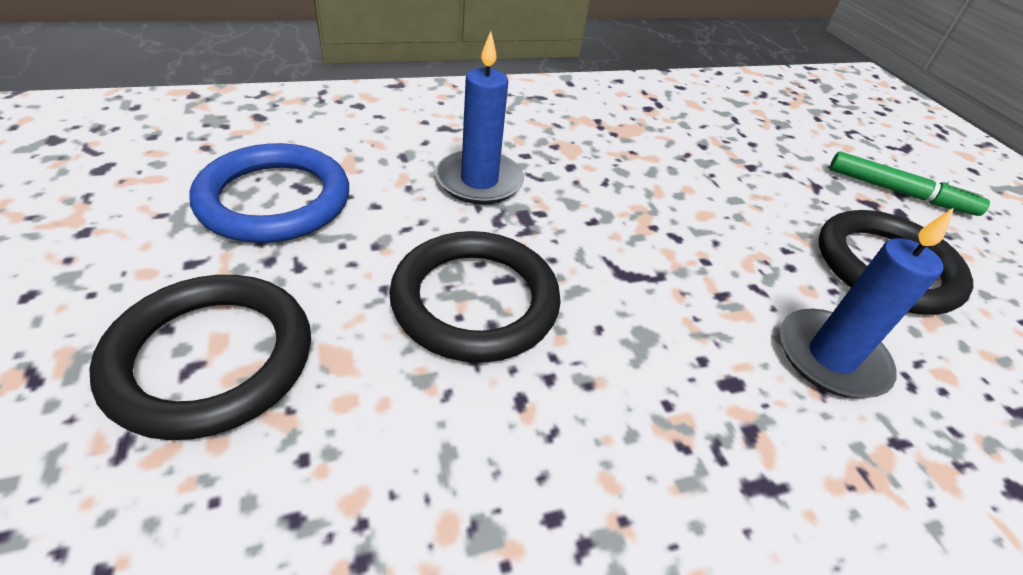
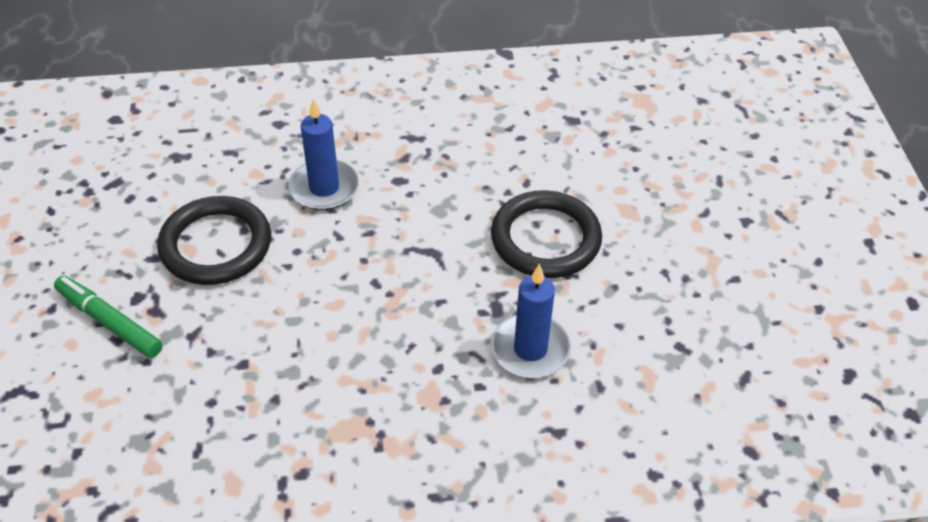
camera: 165 degrees left, 5 degrees up
(211, 358) = (696, 216): black ring -> none
(274, 200) = (699, 333): blue ring -> none

